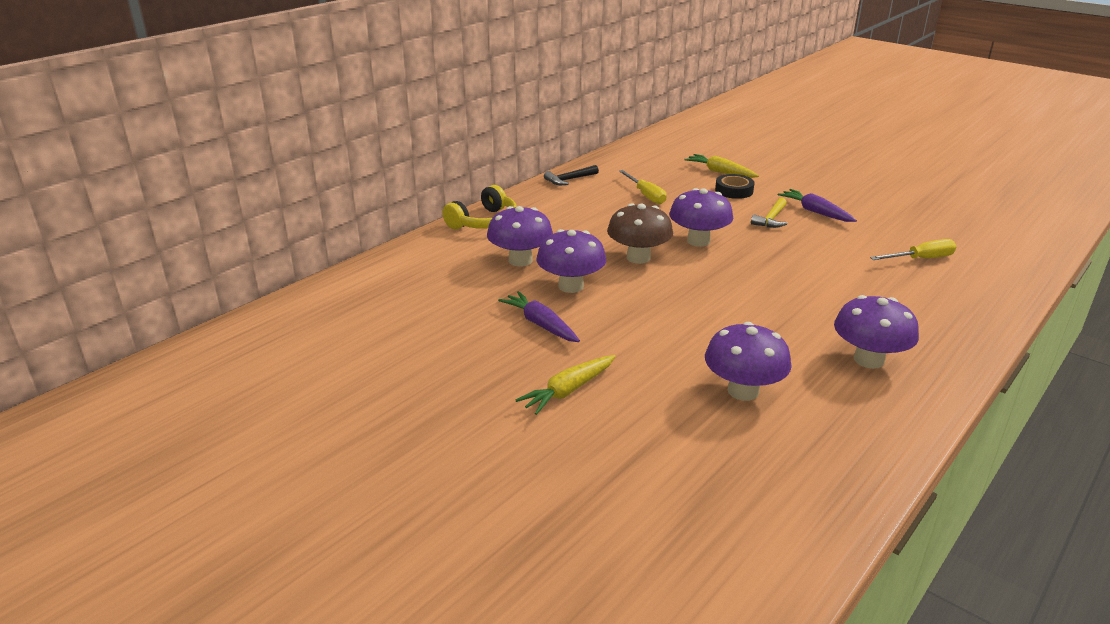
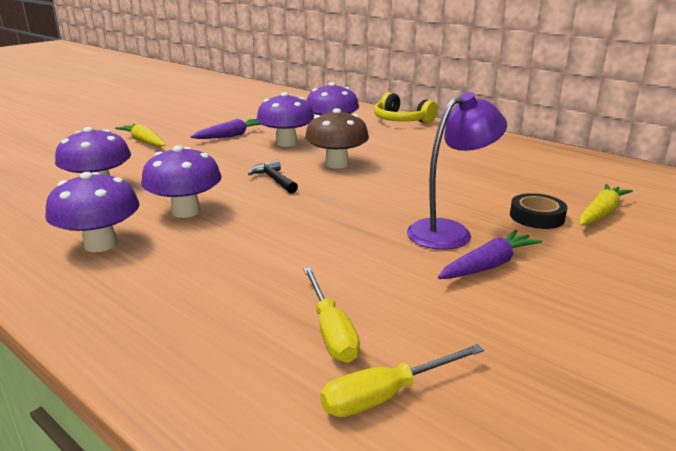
camera: 90 degrees right, 5 degrees down
(569, 180) = (512, 144): black hammer -> black hammer (274, 180)
(645, 195) = (491, 171): yellow screwdriver -> yellow screwdriver (386, 395)
(698, 241) = (376, 189): purple mushroom -> purple mushroom (186, 211)
(771, 219) = (449, 231): yellow hammer -> purple lamp

